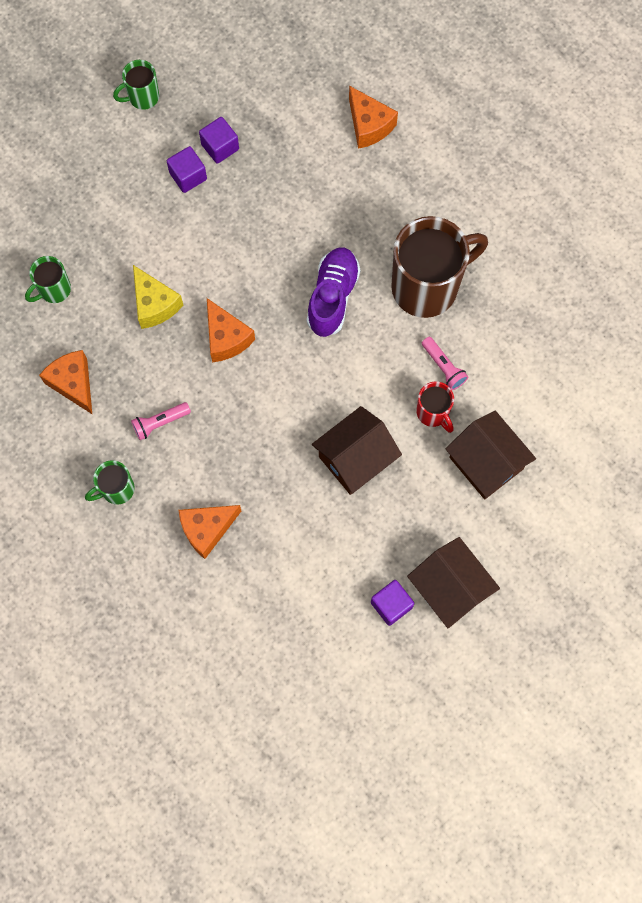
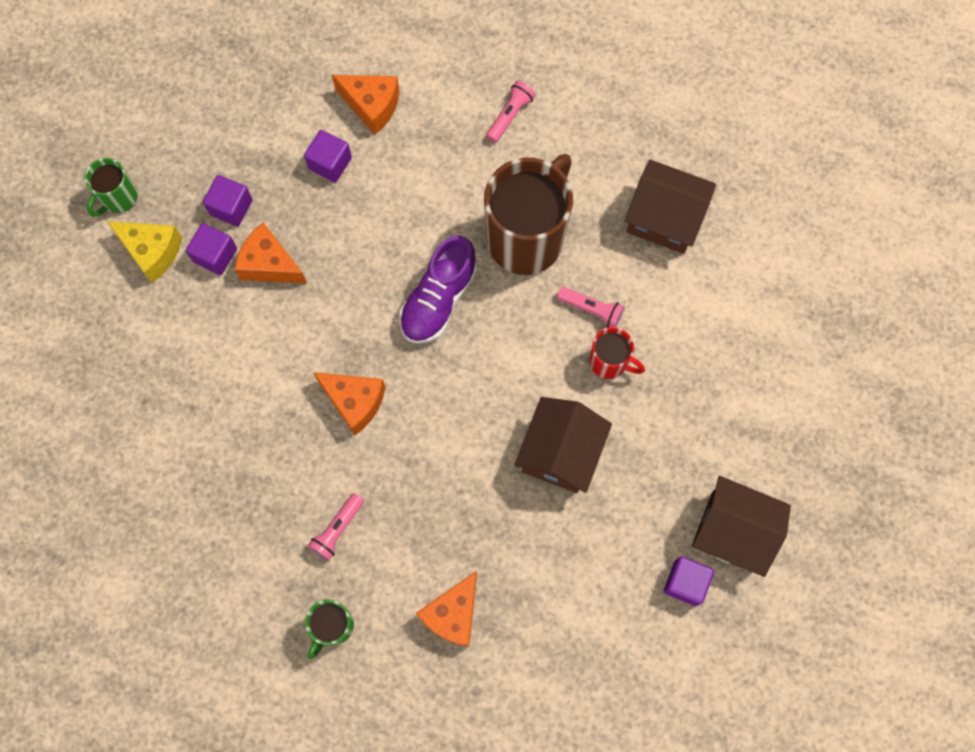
camera: 30 degrees left, 0 degrees up
(54, 290) = (141, 452): green mug -> none
(73, 383) = (220, 540): orange cheese -> orange cheese (270, 264)
(155, 304) = (259, 408): yellow cheese -> yellow cheese (152, 252)
(312, 152) = (330, 163): none -> purple cube
(332, 297) = (438, 299): purple shoe -> purple shoe turned 135 degrees counterclockwise
(470, 187) = (510, 115): none -> pink flashlight
(486, 463) = (691, 384): brown house -> brown house (664, 219)

